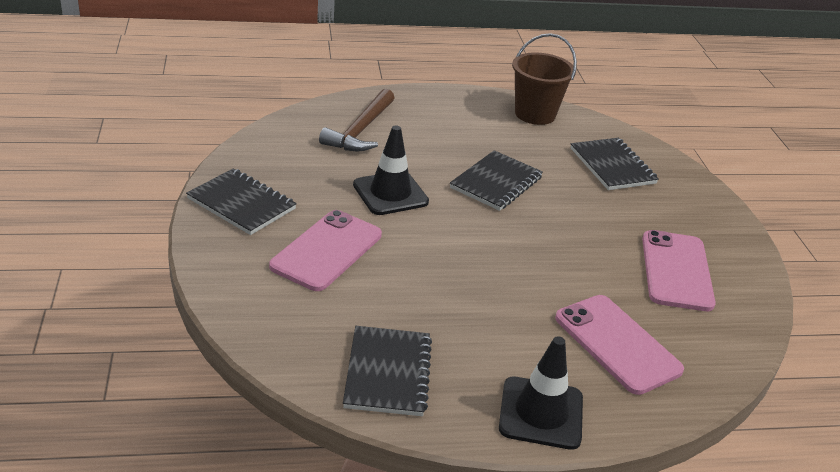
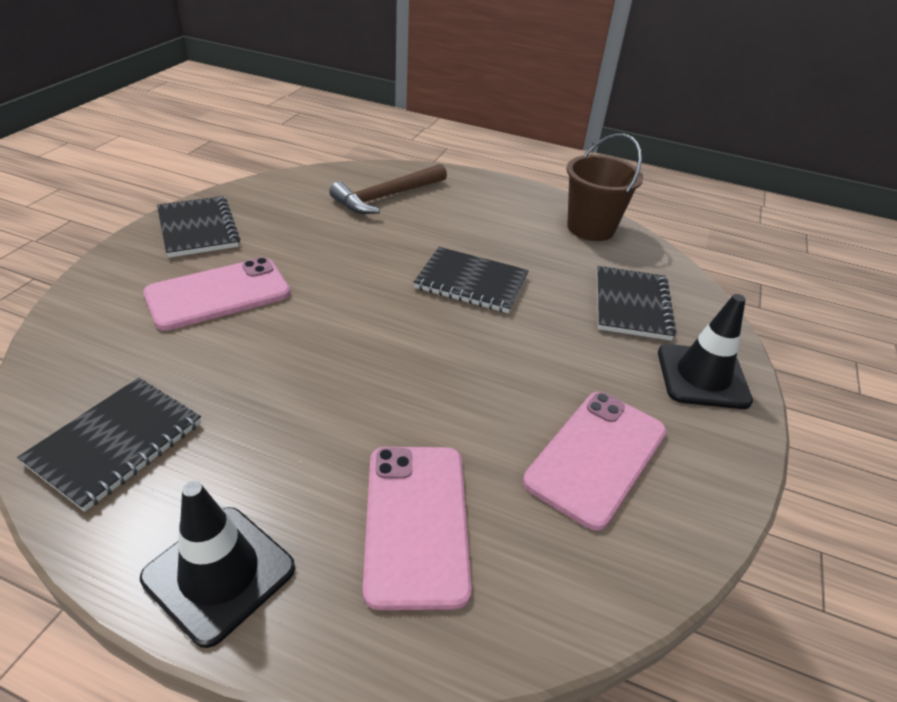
camera: 30 degrees right, 5 degrees up
(390, 193) = (346, 260): black traffic cone -> black traffic cone (702, 377)
(496, 183) = (471, 282): black notebook -> black notebook turned 45 degrees clockwise

